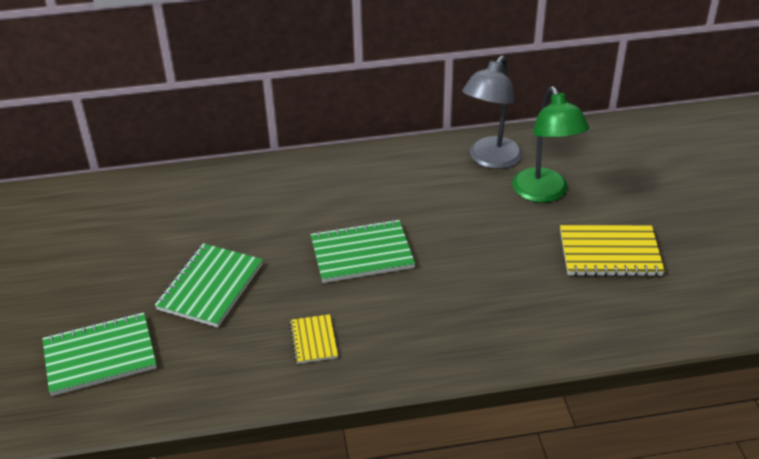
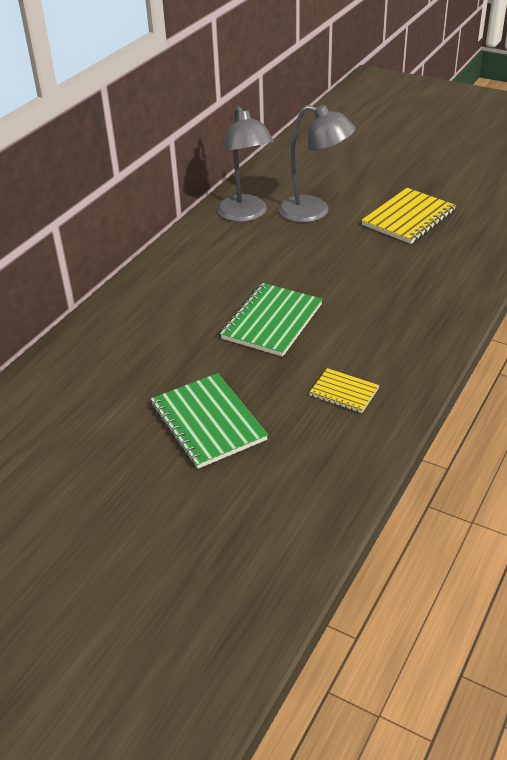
camera: 50 degrees left, 0 degrees up
(100, 356) = (216, 535): green notebook -> none
(544, 193) = (314, 212): green lamp -> grey lamp

